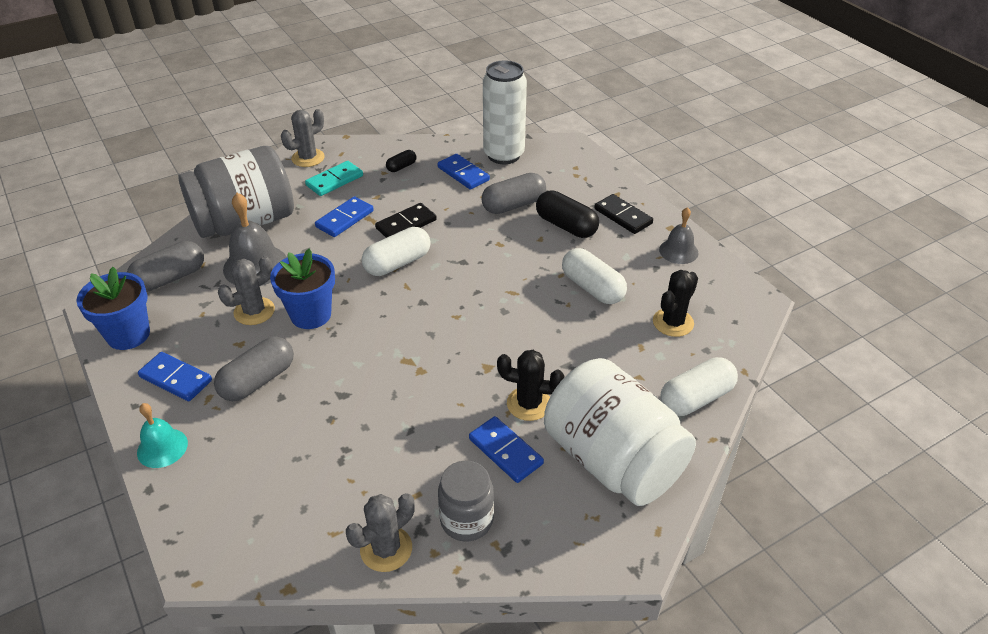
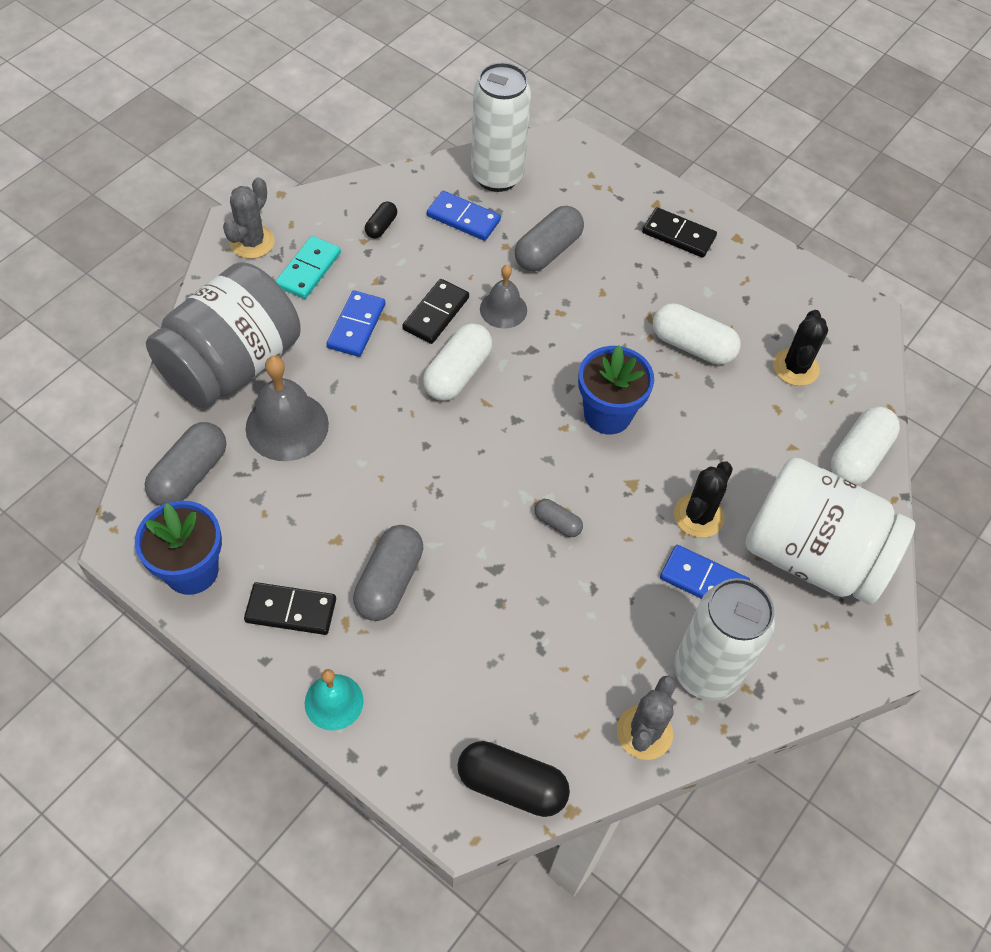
camera: 25 degrees left, 15 degrees up
(175, 379) = (291, 610): blue domino -> black domino
(254, 311) = (326, 491): grey cactus -> none
(311, 315) = (397, 475): blue flower pot -> blue flower pot (607, 414)
(410, 377) = (557, 523): none -> grey capsule
(466, 520) = (705, 672): grey jar -> white can
(529, 404) = (698, 516): black cactus -> black cactus turned 45 degrees counterclockwise
(566, 226) = (622, 266): black capsule -> black capsule (512, 785)
(678, 251) = (760, 269): grey bell -> grey bell (503, 309)

